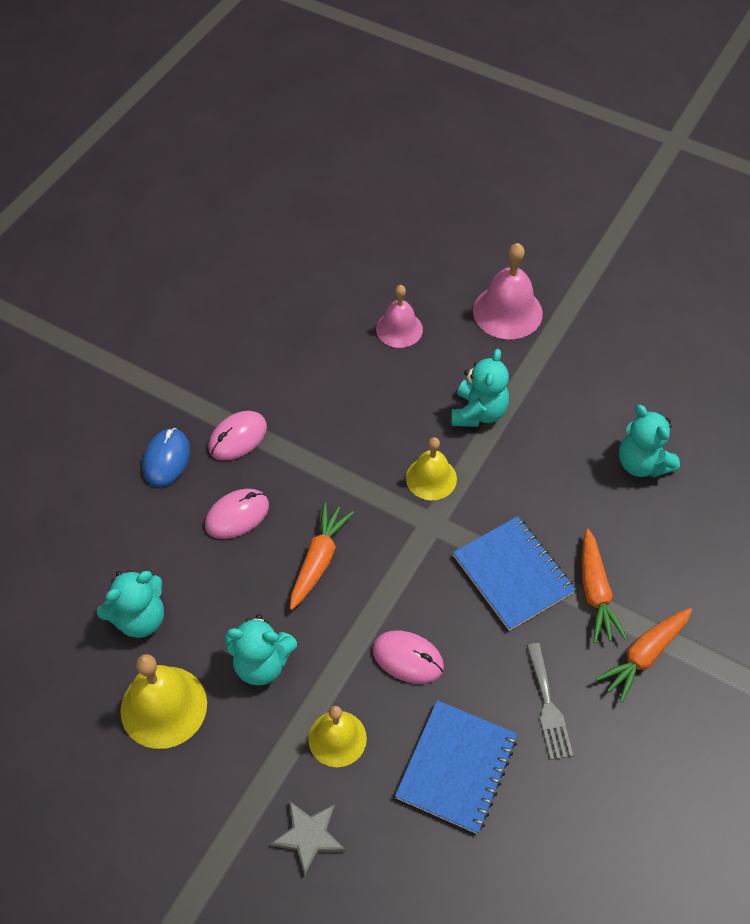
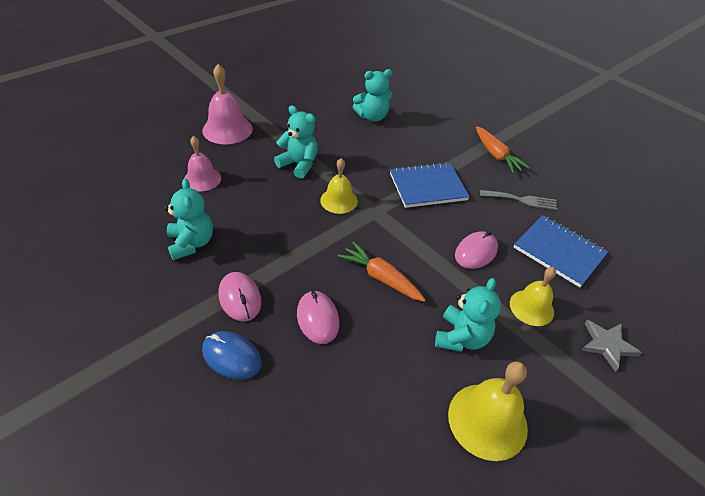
camera: 75 degrees left, 10 degrees down
(139, 618) = (394, 420): turquoise teddy bear -> turquoise teddy bear (191, 243)
(595, 592) = (451, 159): orange carrot -> none

